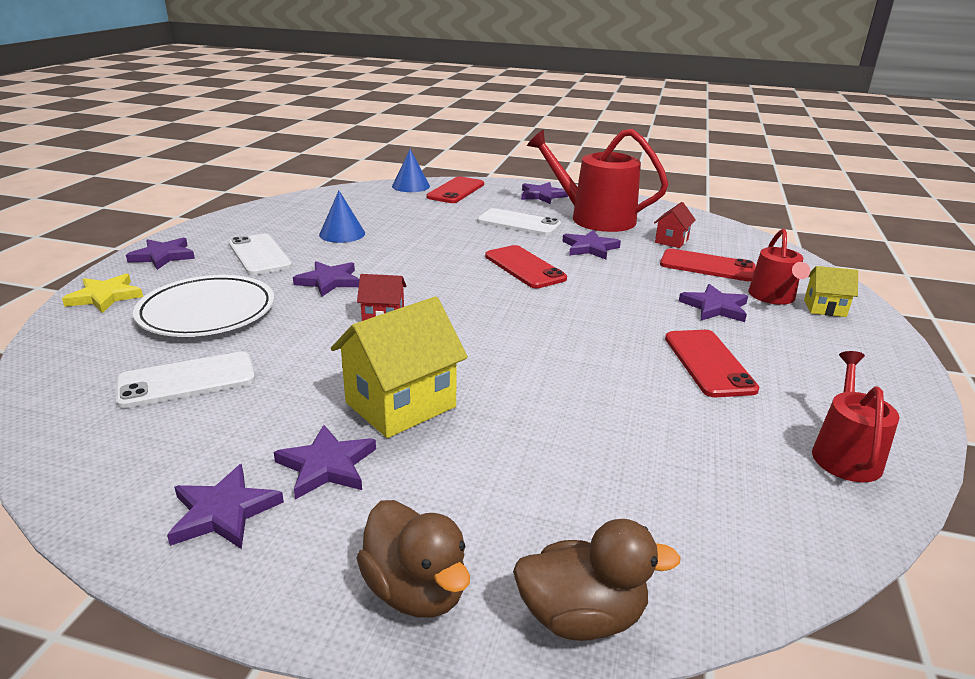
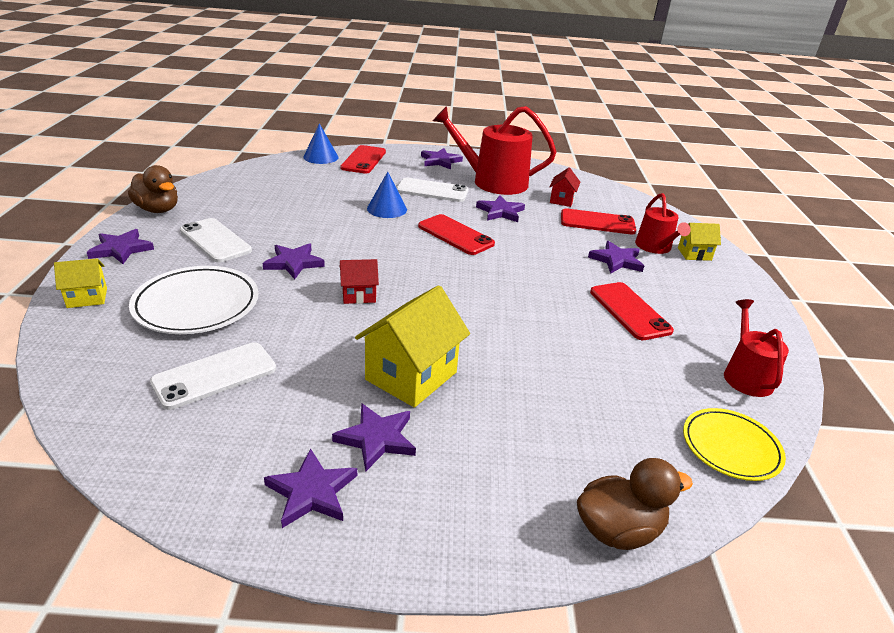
camera: 15 degrees left, 5 degrees up
(105, 296) = (87, 298): yellow star -> yellow house
(342, 234) = (281, 212): blue cone -> blue cone (387, 209)
(416, 590) = (494, 531): brown duck -> brown duck (158, 209)
(788, 538) = (731, 447): none -> yellow plate

